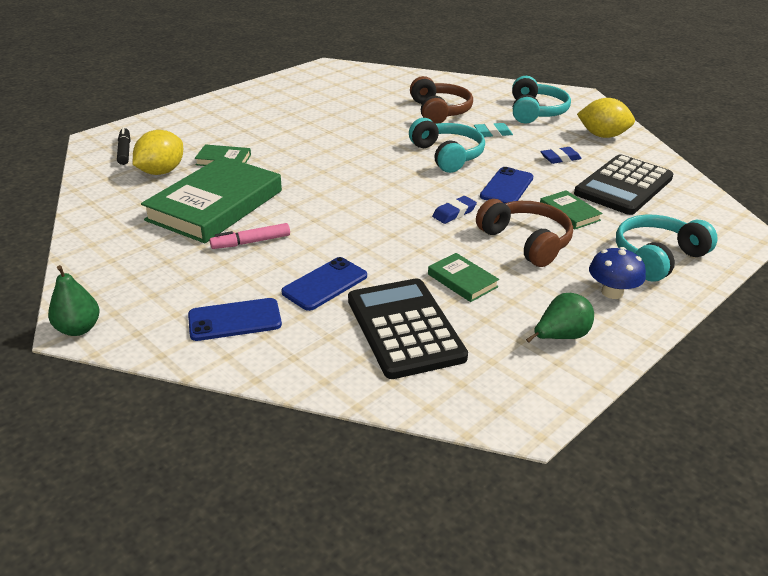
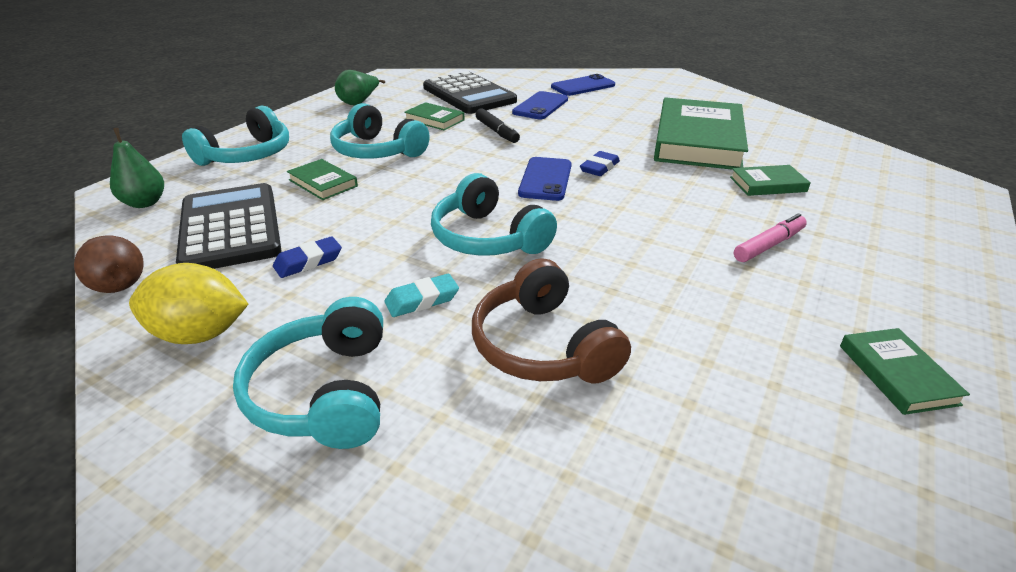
camera: 165 degrees right, 0 degrees up
(78, 329) = (669, 74): green pear -> green pear (145, 203)
(124, 151) = (895, 177): black marker -> black marker (497, 131)
(161, 172) = (806, 161): yellow lemon -> none
(251, 242) = (626, 120): pink marker -> pink marker (768, 245)
(303, 87) = (897, 374): none -> green book
(454, 213) = (455, 165): blue eraser -> blue eraser (599, 168)
(506, 187) = (396, 202): blue phone -> blue phone (545, 179)
(526, 242) = (377, 151): brown headphones -> turquoise headphones
(612, 292) = (308, 127): blue mushroom -> none
(623, 186) = (230, 228): black calculator -> black calculator turned 45 degrees counterclockwise
(669, 163) = (117, 283): none -> brown pear

